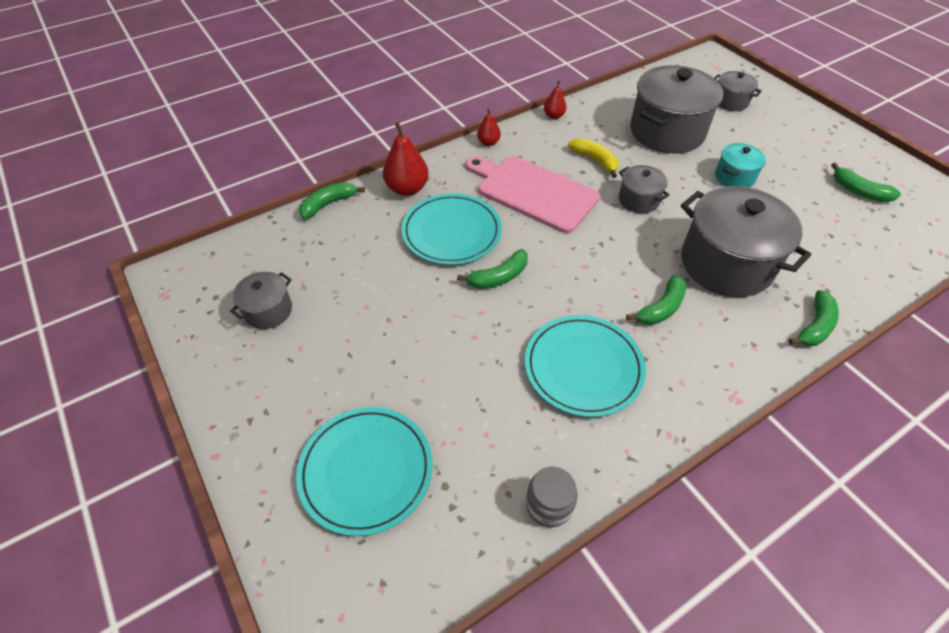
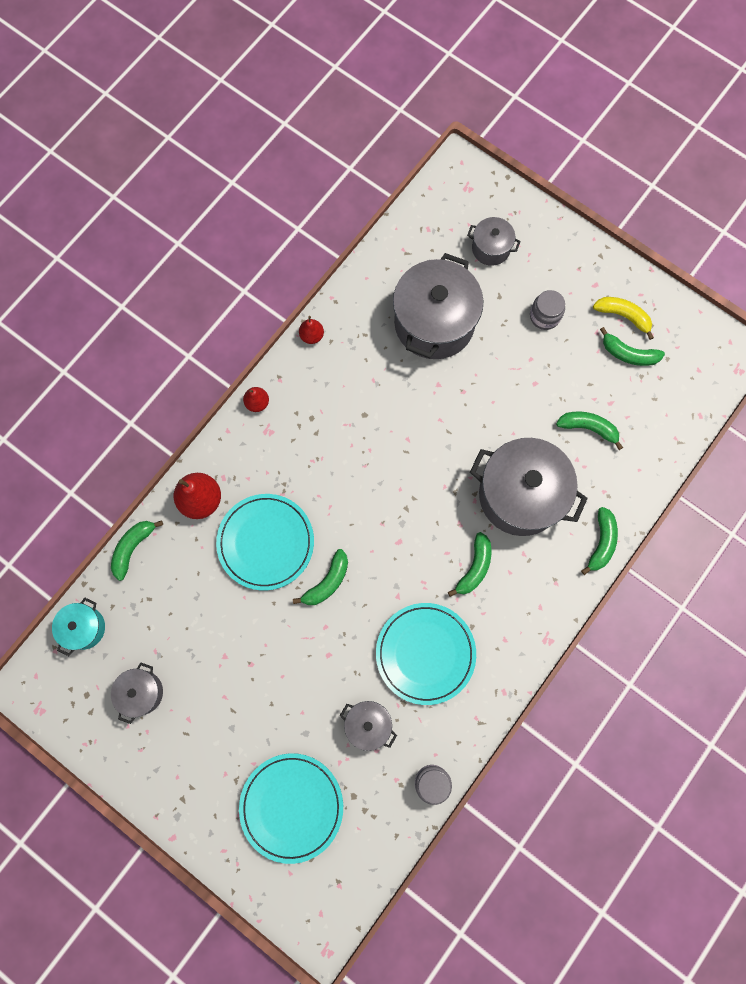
camera: 20 degrees left, 25 degrees up
(533, 192) = (325, 461): pink cutting board -> none
(595, 160) = (372, 394): yellow banana -> yellow banana (623, 316)
(639, 200) = (427, 437): grey pot -> grey pot (368, 724)
(734, 177) = (511, 372): turquoise pot -> turquoise pot (84, 628)
(774, 149) = (544, 316): none -> grey jar
(810, 232) = (588, 428): none -> green banana

